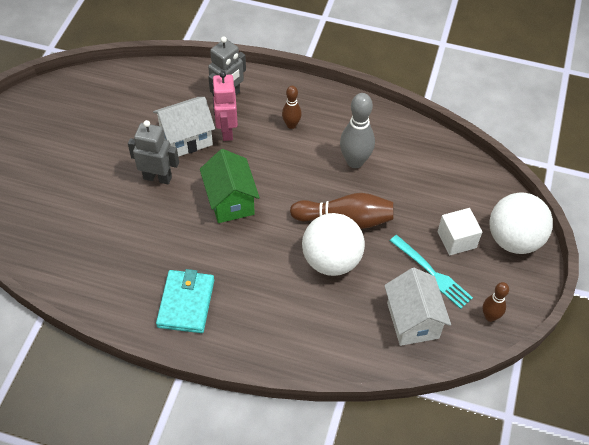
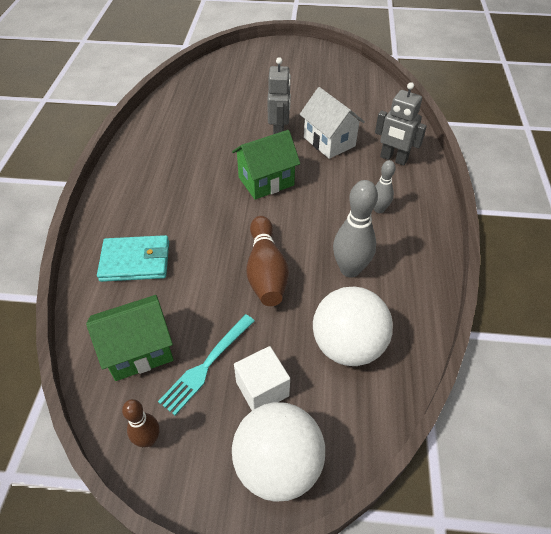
camera: 80 degrees right, 5 degrees down
(186, 303) = (149, 172): turquoise wallet -> turquoise wallet (135, 261)
(226, 131) = (350, 165): pink robot -> none
(291, 125) = (379, 209): brown bowling pin -> grey bowling pin
(331, 260) = (210, 266): white ball -> white ball (347, 345)
(412, 320) = (139, 351): white house -> green house

